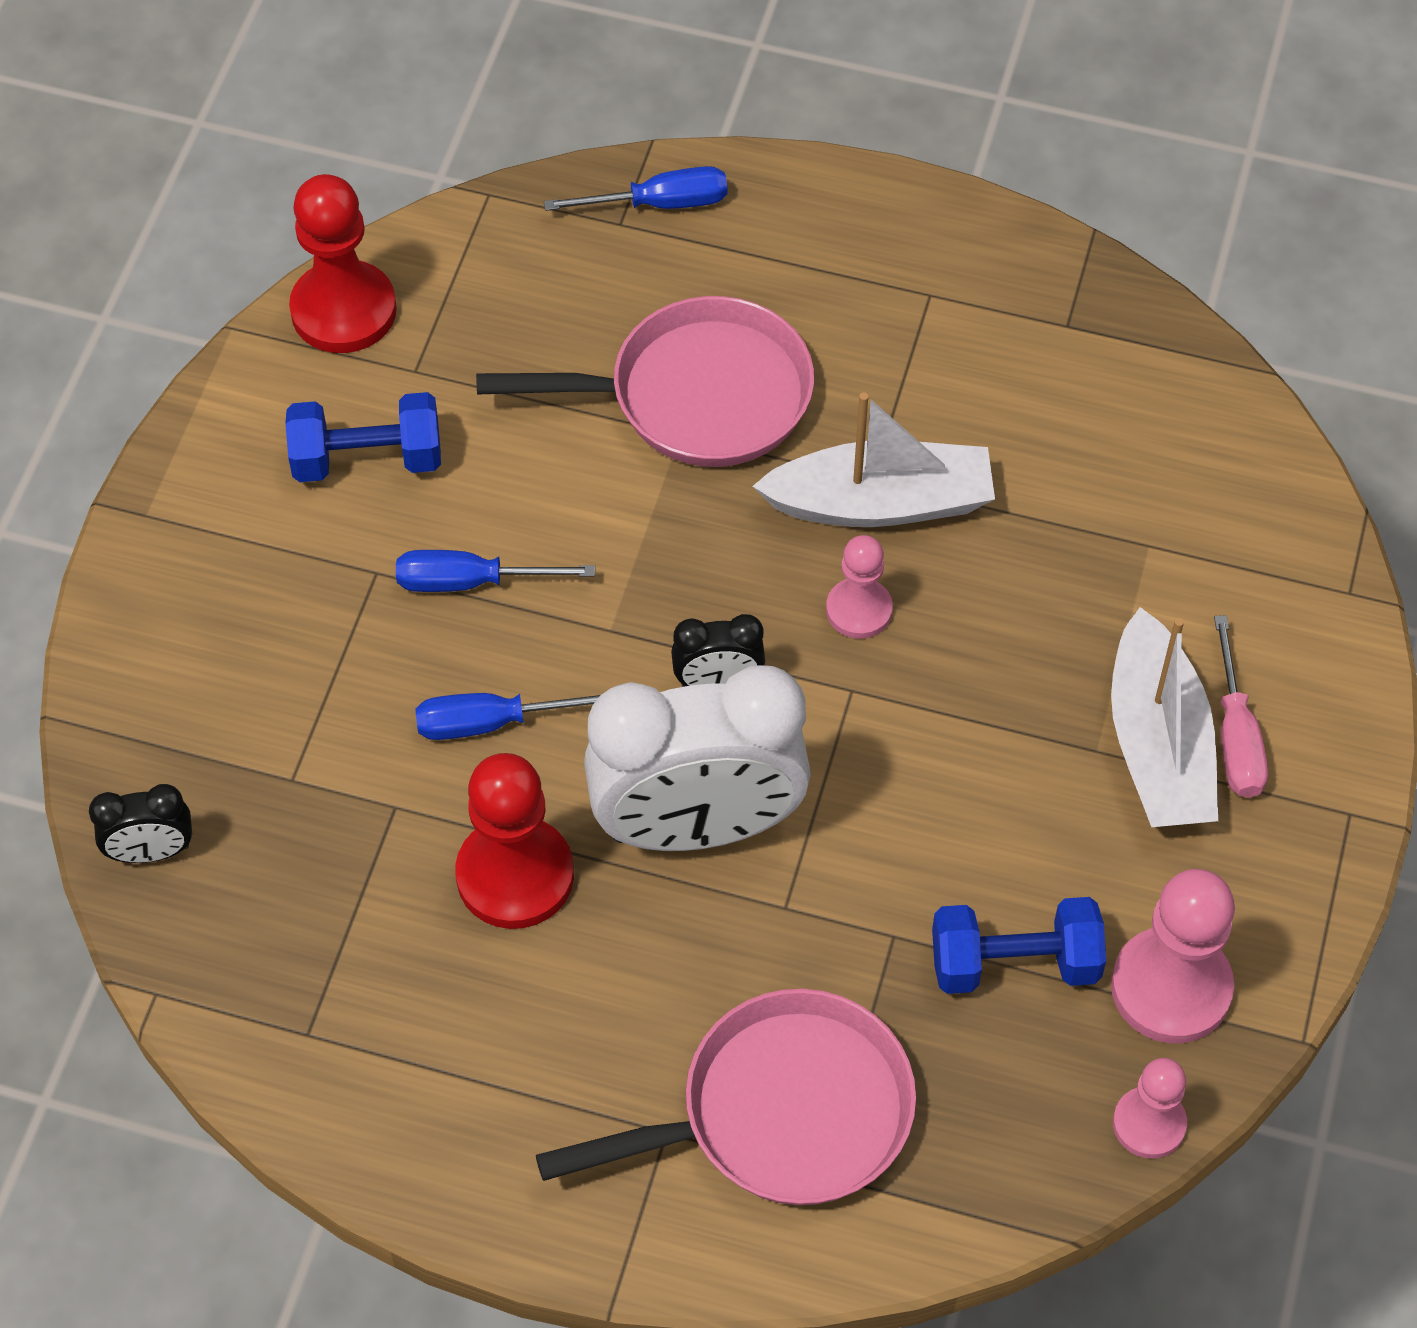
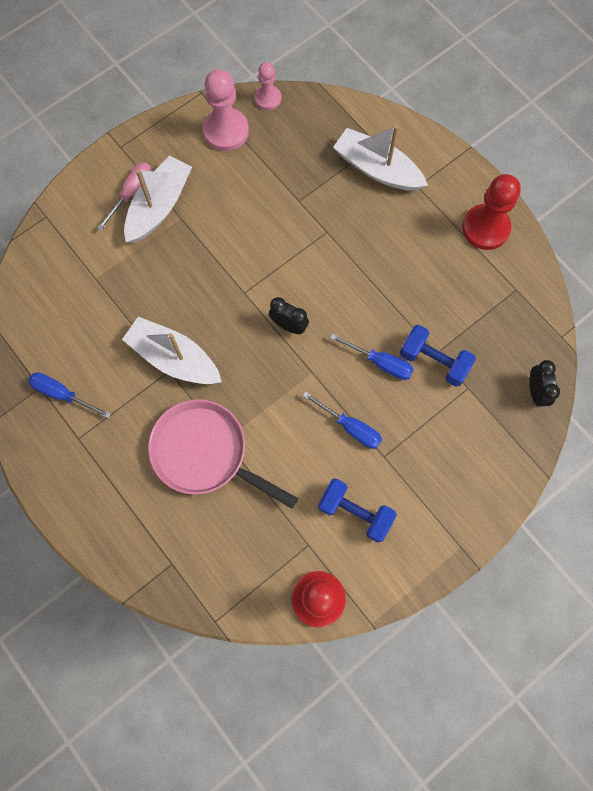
camera: 145 degrees left, 15 degrees up
(151, 852) = (535, 391): black clock -> black clock turned 60 degrees clockwise
(515, 875) = (410, 300): red pawn -> red pawn (485, 228)
(659, 204) = (147, 563): blue screwdriver -> blue screwdriver (63, 394)
(697, 826) = (335, 277): white clock -> none
(781, 1114) = (377, 169): pink pan -> white boat
(859, 610) = (217, 320): pink pawn -> none
(1014, 964) = (268, 168): blue dumbbell -> blue dumbbell (434, 361)

